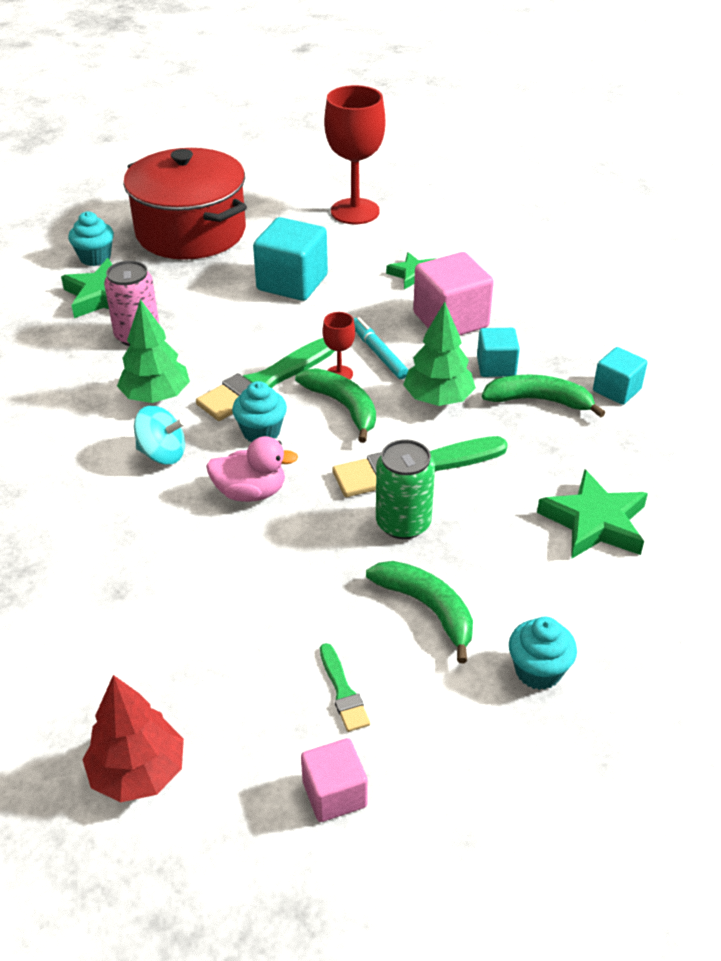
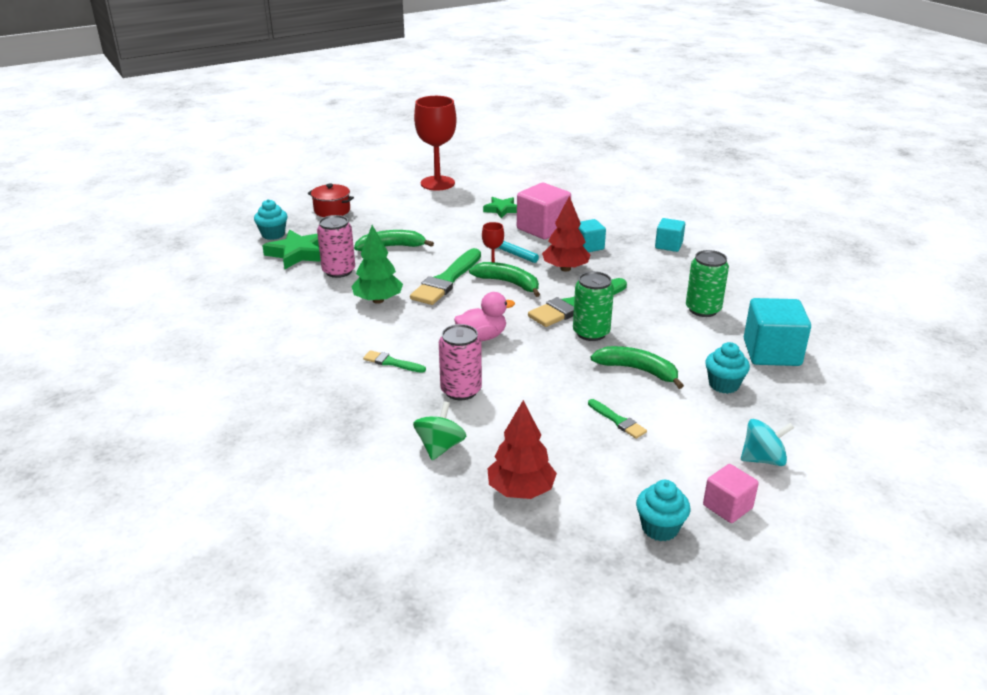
camera: 20 degrees left, 10 degrees down
(82, 665) = (440, 447): none -> green spinning top
(109, 506) = (391, 362): none -> green brush
(162, 454) = (406, 329): turquoise spinning top -> turquoise spinning top (763, 459)
(167, 577) = (461, 390): none -> pink can
(191, 232) = (332, 210): red pot -> red pot, size x0.45
(261, 432) = (464, 305): turquoise cupcake -> turquoise cupcake (660, 528)
(292, 283) = (424, 226): turquoise cube -> turquoise cube (771, 353)
(334, 794) = (650, 469): pink cube -> pink cube (727, 507)
(438, 399) = (565, 268): green tree -> red tree
(539, 401) = (627, 258): green banana -> green banana (391, 247)
(594, 522) = (703, 309): green star -> green can

